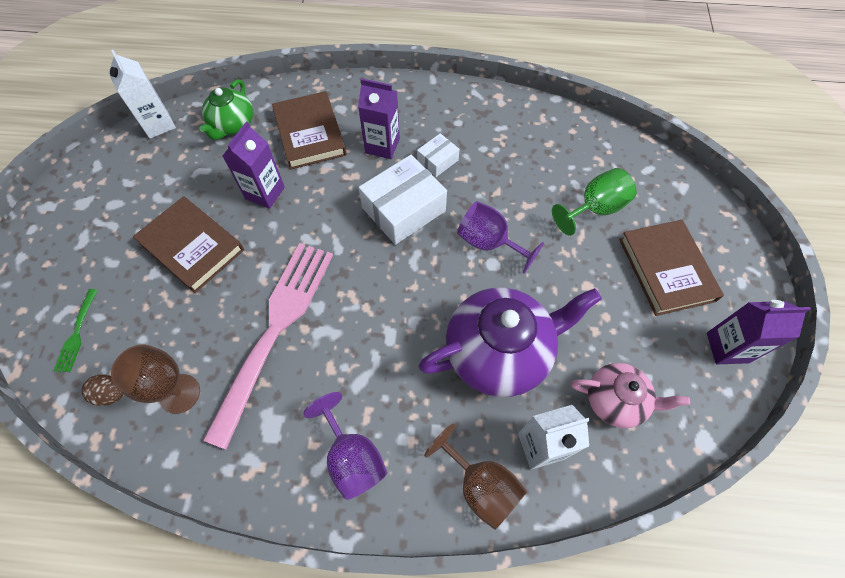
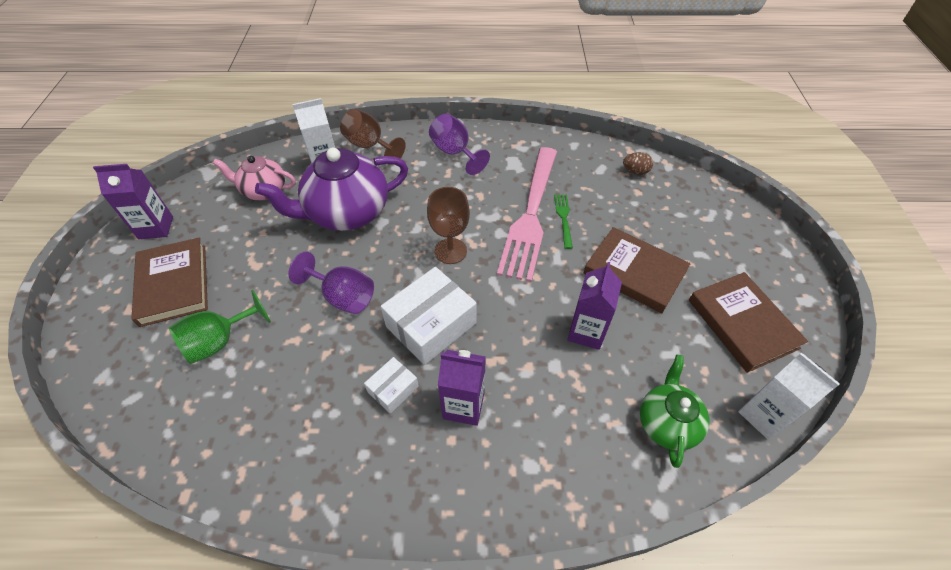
camera: 175 degrees right, 10 degrees down
(77, 332) = (688, 203): green fork -> green fork (564, 218)
(180, 393) = (586, 175): brown goblet -> brown goblet (450, 251)
(310, 133) = (561, 417): brown book -> brown book (742, 323)

